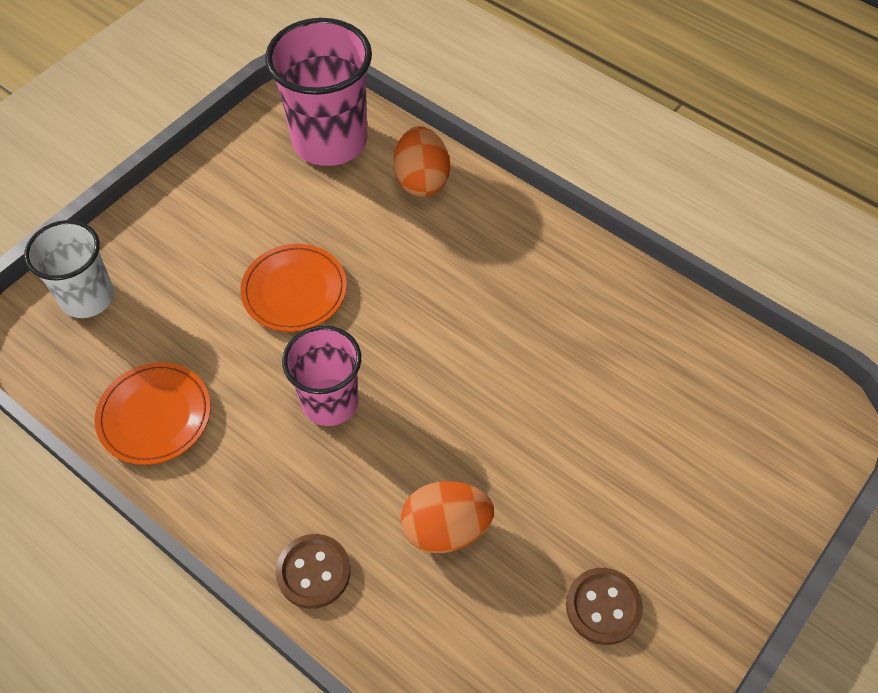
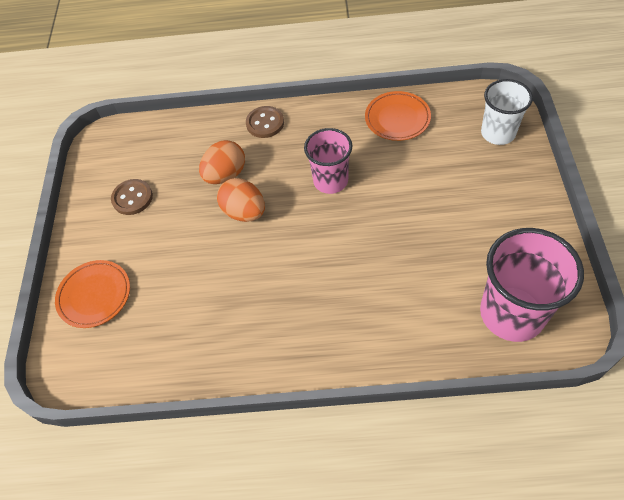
camera: 145 degrees right, 0 degrees up
(294, 291) = (410, 212): orange plate -> orange plate (95, 295)
(422, 180) = (425, 334): orange egg -> orange egg (244, 212)

